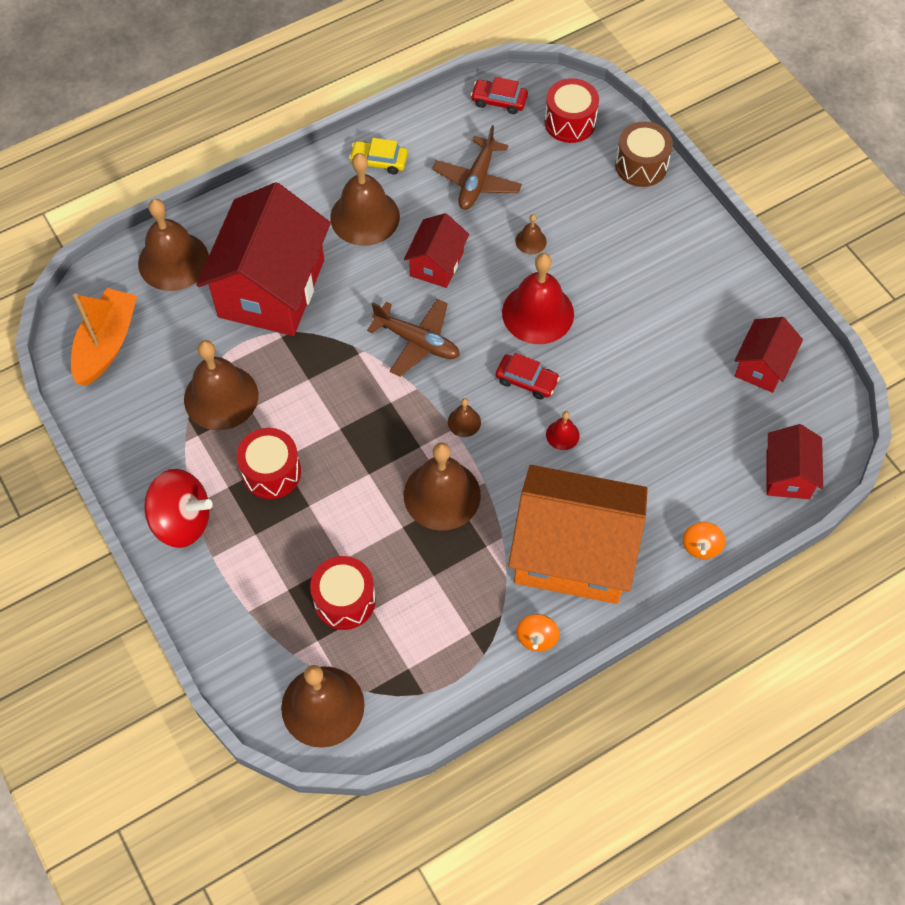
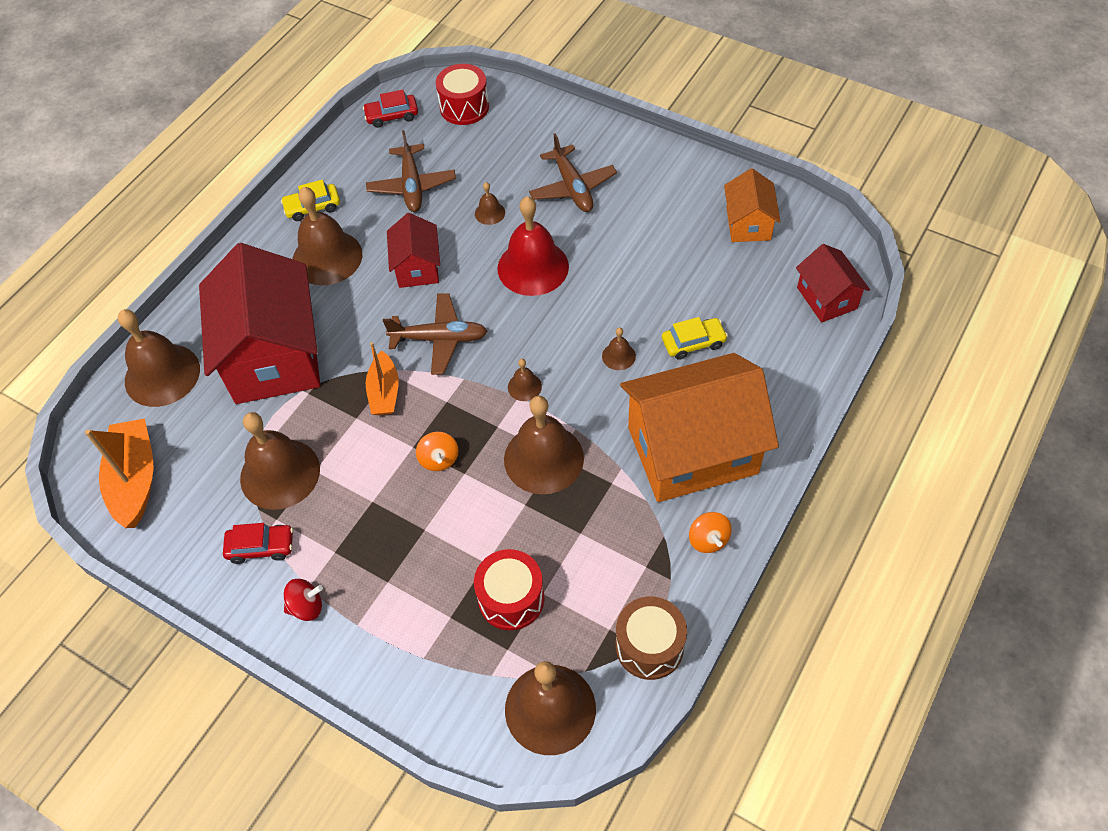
camera: 25 degrees left, 5 degrees down
(182, 521) = (306, 606): red spinning top -> red spinning top, size x0.53
(271, 472) = (370, 517): red drum -> none
(344, 367) = (384, 392): none -> orange boat
(526, 380) = (558, 326): red car -> red car (261, 547)
(562, 435) = (618, 356): red bell -> brown bell
(621, 251) = (572, 187): none -> brown plane
(637, 456) = (693, 343): none -> yellow car
(641, 165) = (546, 115): brown drum -> brown drum (649, 646)
(701, 546) = (796, 390): orange spinning top -> orange spinning top (439, 459)
(762, 366) = (748, 223): red house -> orange house

